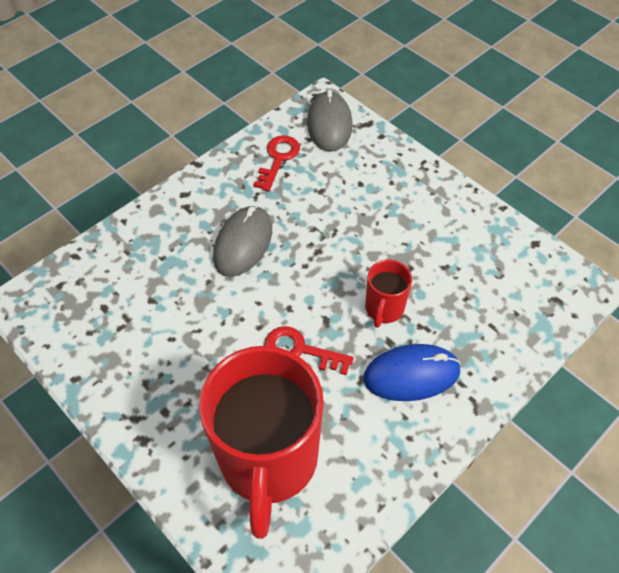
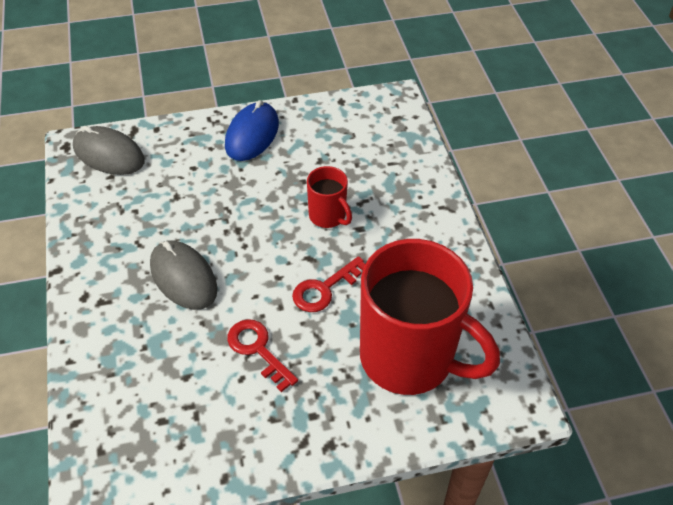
camera: 60 degrees left, 5 degrees down
(278, 159) = (112, 208): red key -> red key (258, 350)
(411, 374) = (397, 230): blue mouse -> blue mouse (252, 134)

